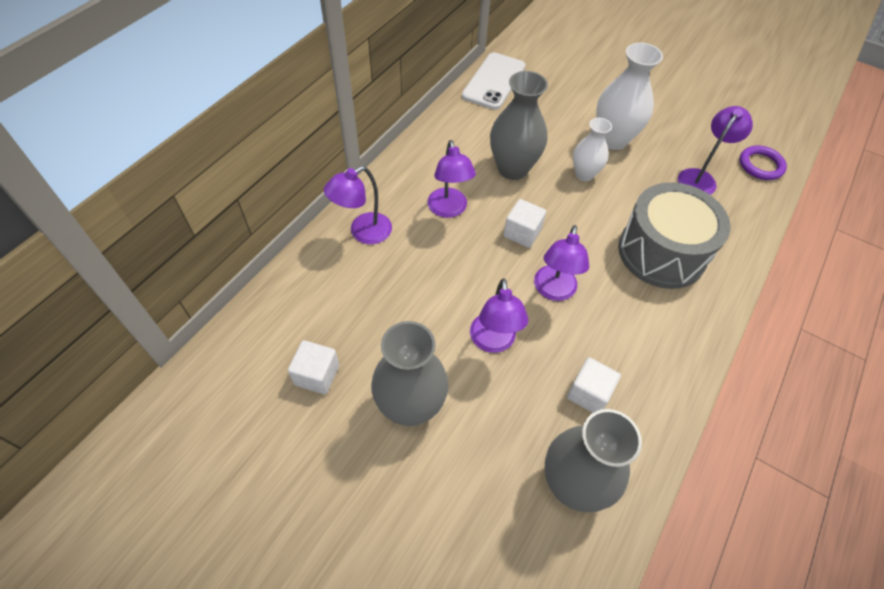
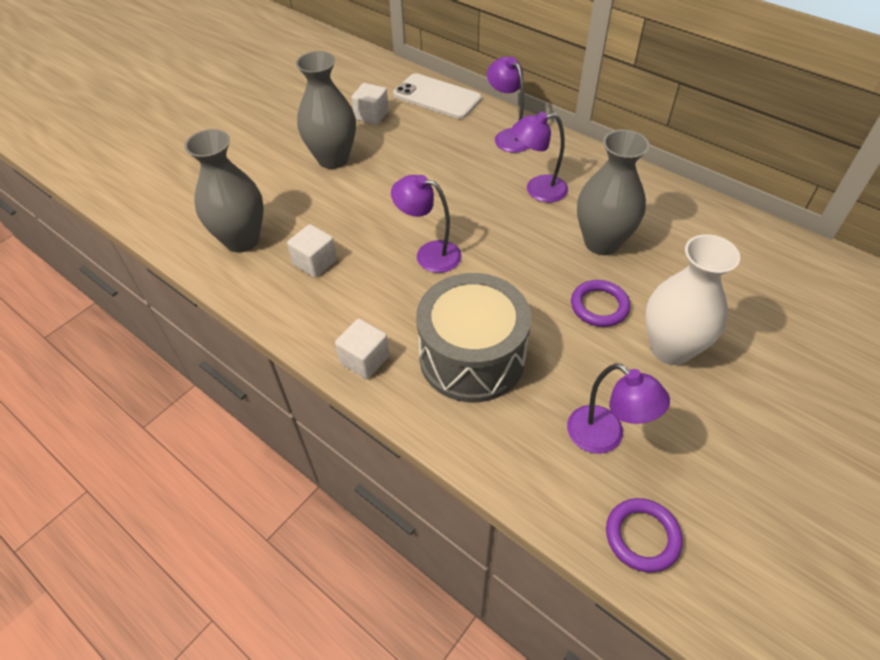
camera: 100 degrees right, 5 degrees down
(493, 342) = (380, 207): purple lamp -> none
(494, 81) = (764, 241): white phone -> white phone (437, 97)
(522, 233) = (505, 240): white cube -> white cube (364, 359)
(584, 174) = (599, 306): white vase -> purple ring

